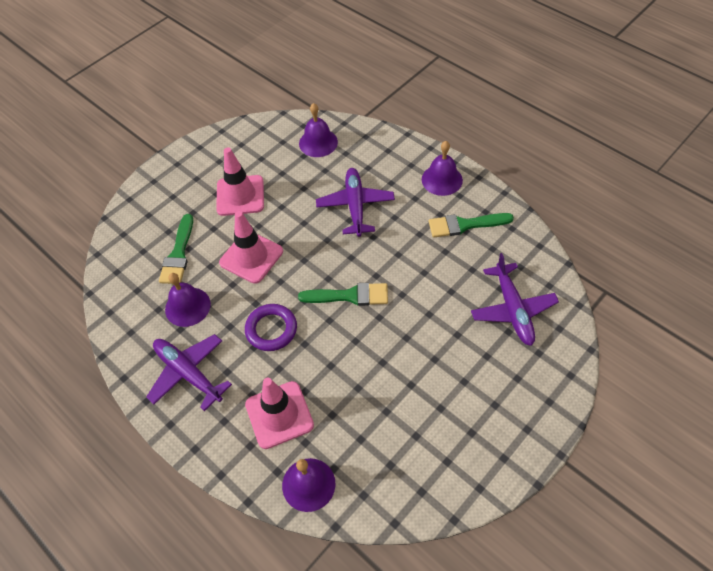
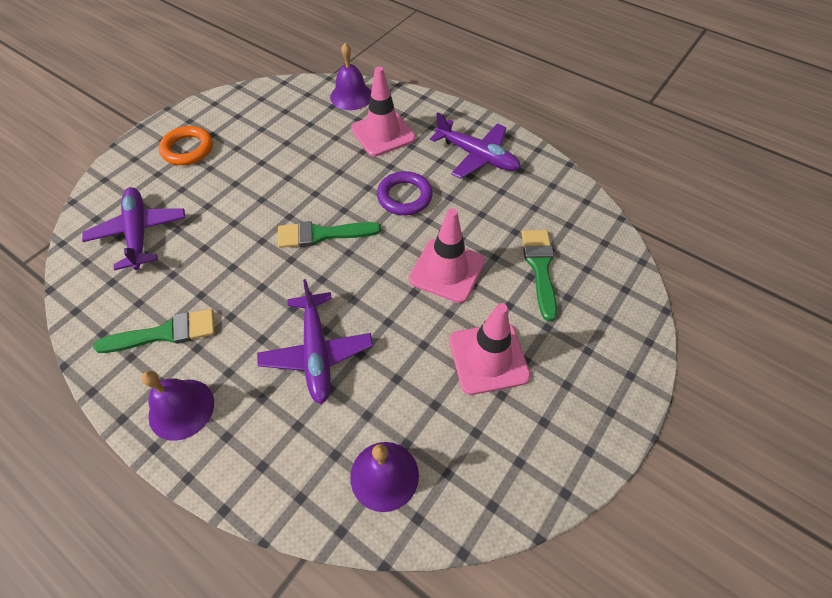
camera: 170 degrees right, 0 degrees up
(187, 306) = (503, 212): purple bell -> none
(493, 410) = (188, 149): none -> orange ring

